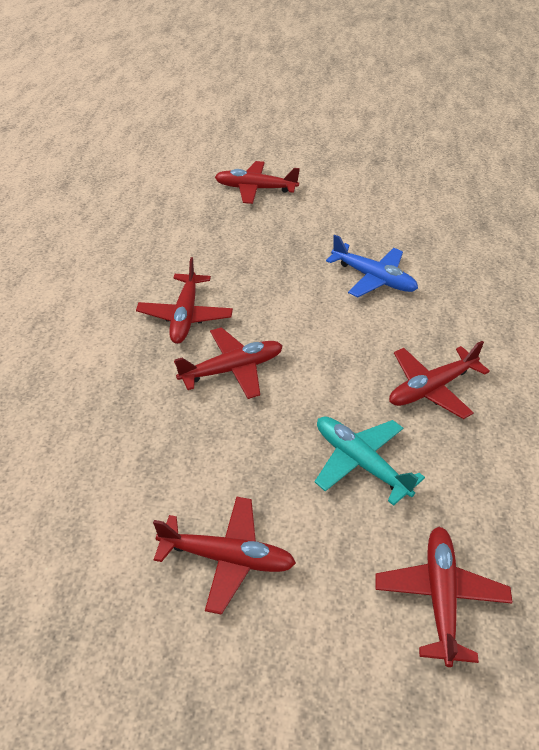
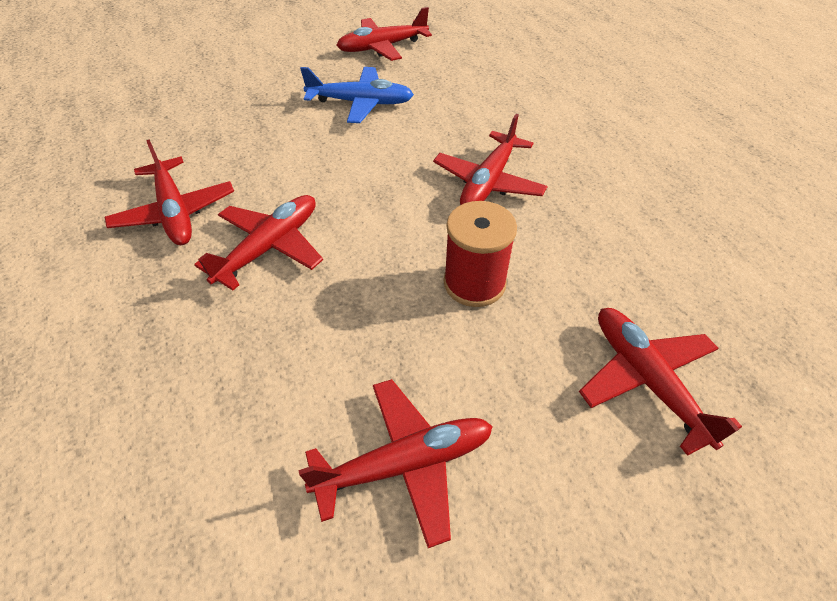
camera: 30 degrees left, 5 degrees up
(255, 189) = (177, 59): red plane -> red plane (382, 47)
(360, 463) = (474, 283): turquoise plane -> red spool

